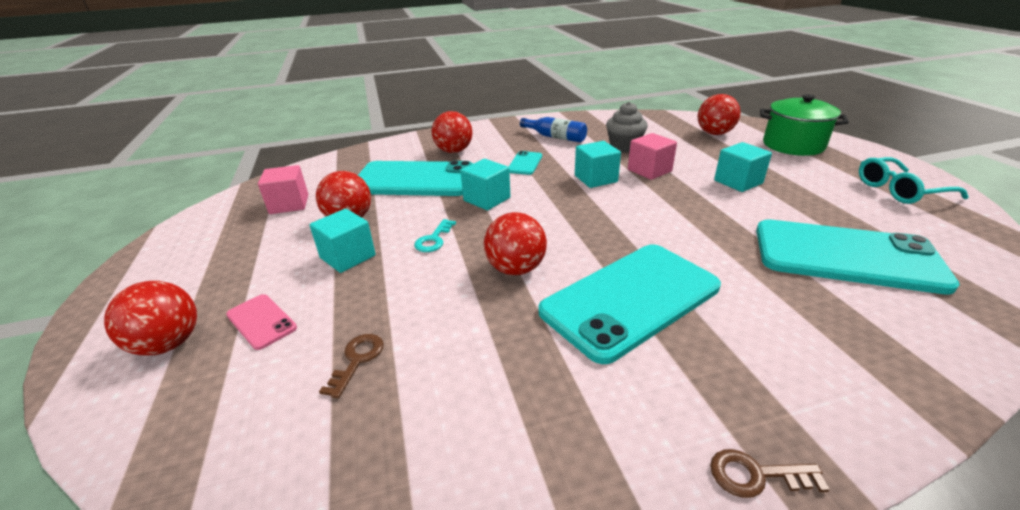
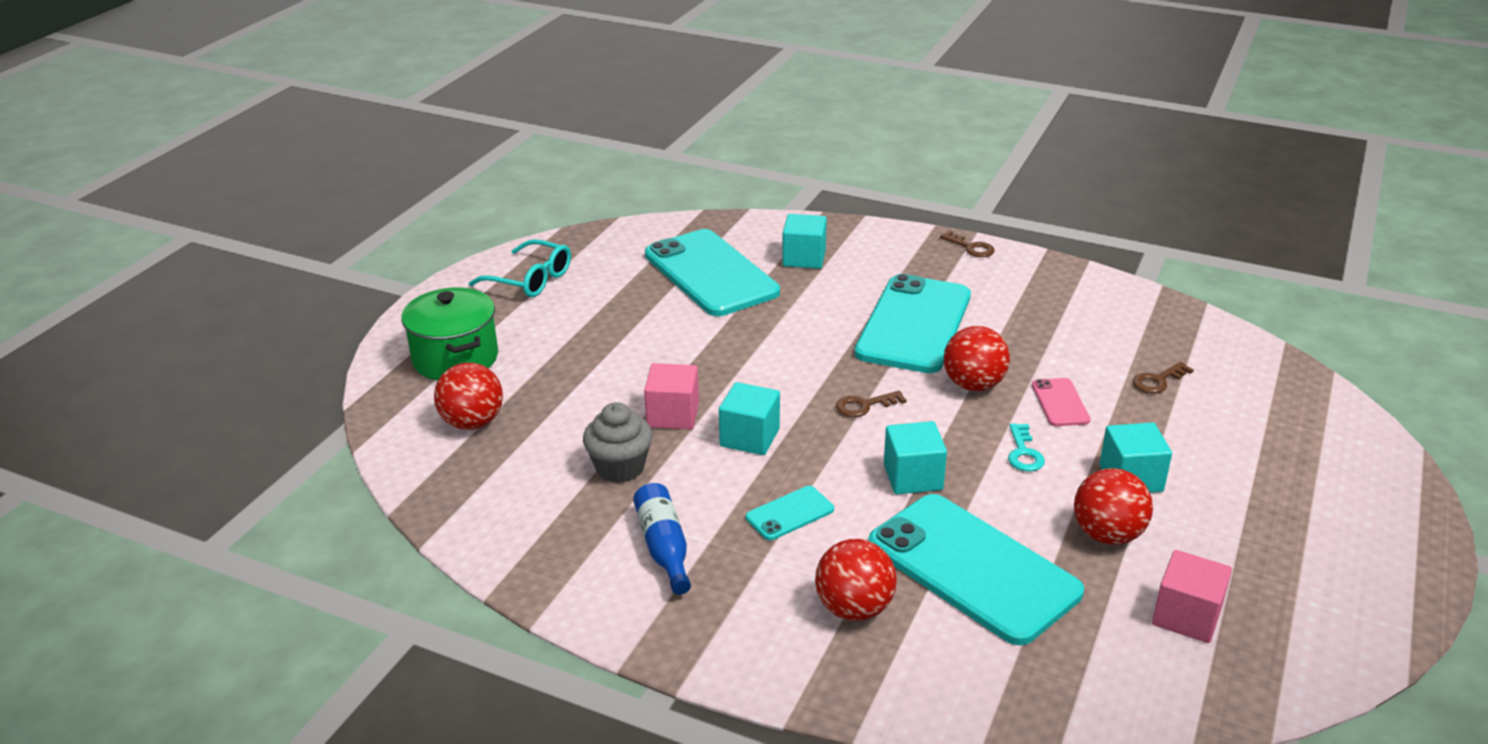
camera: 140 degrees left, 0 degrees up
(169, 344) = (1325, 465): red ball -> none
(261, 321) = (1236, 447): pink phone -> pink phone (1060, 403)
(434, 239) = (1023, 453): turquoise key -> turquoise key turned 120 degrees clockwise
(566, 220) = (864, 406): none -> brown key
(630, 299) = (914, 324): turquoise phone -> turquoise phone turned 75 degrees counterclockwise
(738, 182) = (626, 355): turquoise cube -> turquoise cube (804, 258)

